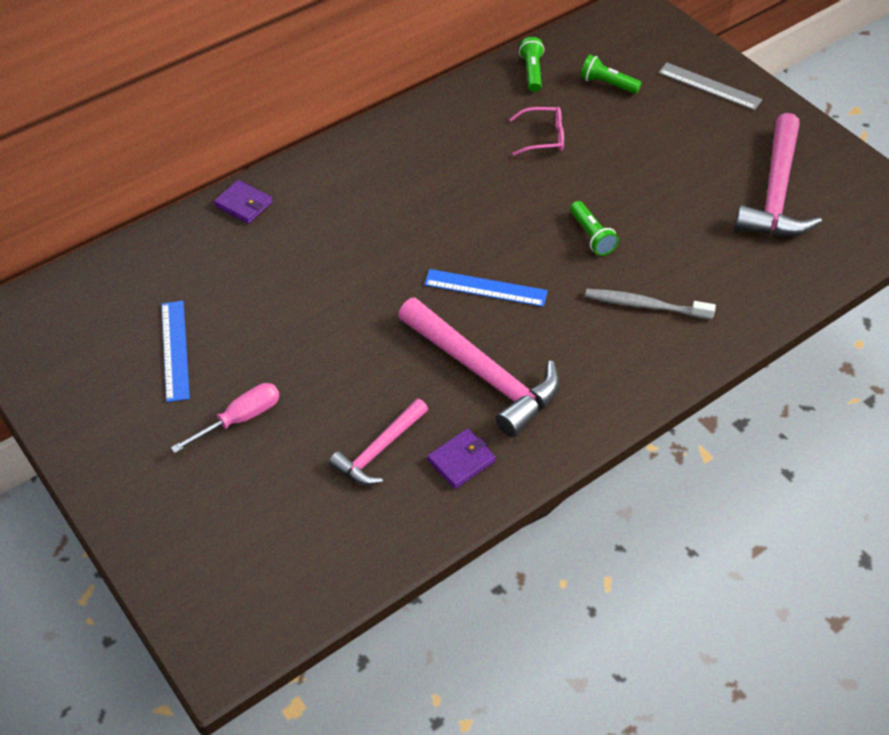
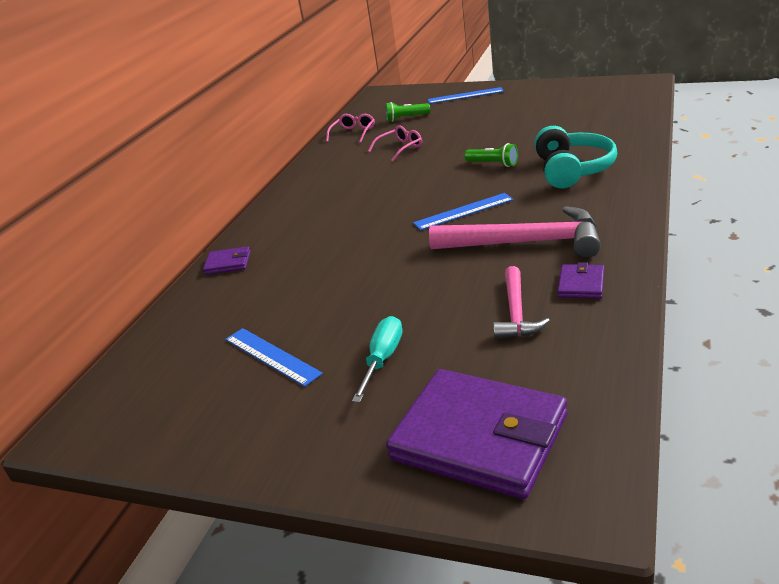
camera: 30 degrees left, 20 degrees down
(221, 546) = (479, 437): none -> purple wallet
(241, 418) = (383, 359): pink screwdriver -> turquoise screwdriver
(532, 72) = (353, 133): green flashlight -> pink glasses
(645, 305) = (572, 170): grey toothbrush -> turquoise headphones
(709, 86) = (465, 96): grey ruler -> blue ruler
(776, 192) = (565, 107): pink hammer -> none

